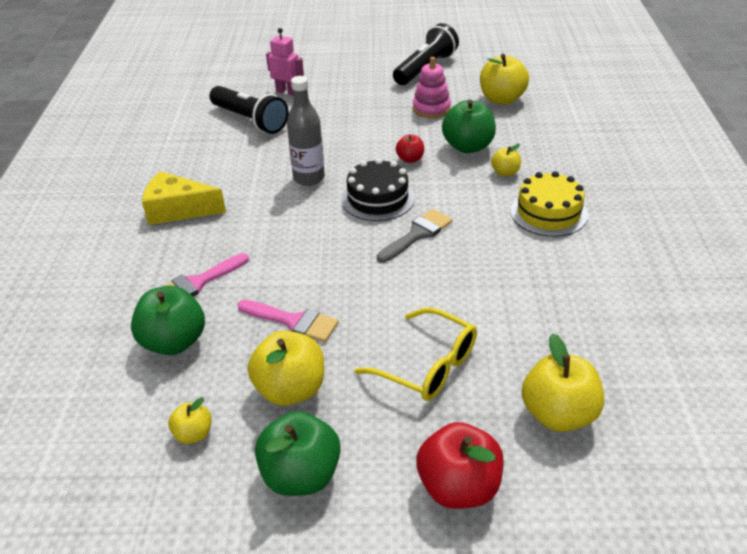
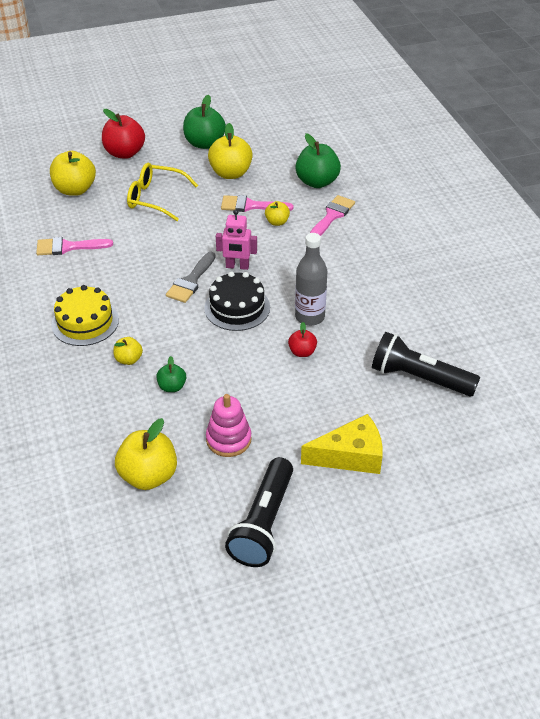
camera: 160 degrees right, 5 degrees up
(178, 210) = (397, 265): yellow cheese -> yellow cheese (350, 456)
(193, 434) = (270, 147): yellow apple -> yellow apple (277, 222)
(287, 92) = (413, 434): pink robot -> pink robot (237, 266)
(410, 159) = (225, 358): red apple -> red apple (302, 352)
(468, 147) = (172, 387): green apple -> green apple, size x0.53
(569, 308) = (68, 247): none -> pink brush

